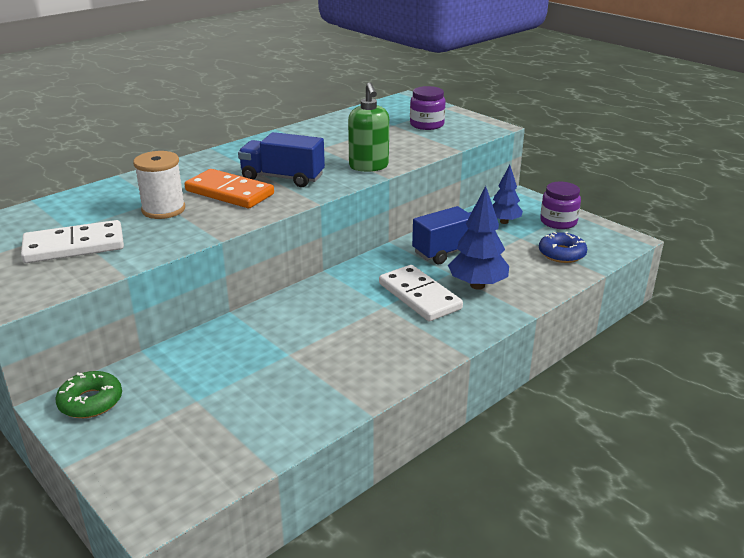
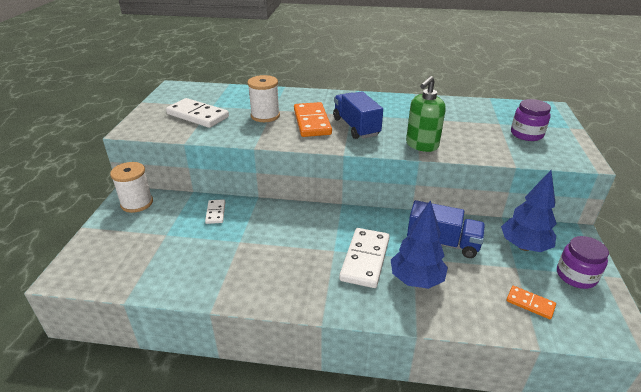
camera: 50 degrees right, 5 degrees up
(91, 402) = (137, 203): green donut -> white spool
(212, 350) = (216, 213): none -> white domino
(504, 222) = (524, 246): blue tree -> blue tree, size x1.52
(562, 254) = (530, 303): blue donut -> orange domino

